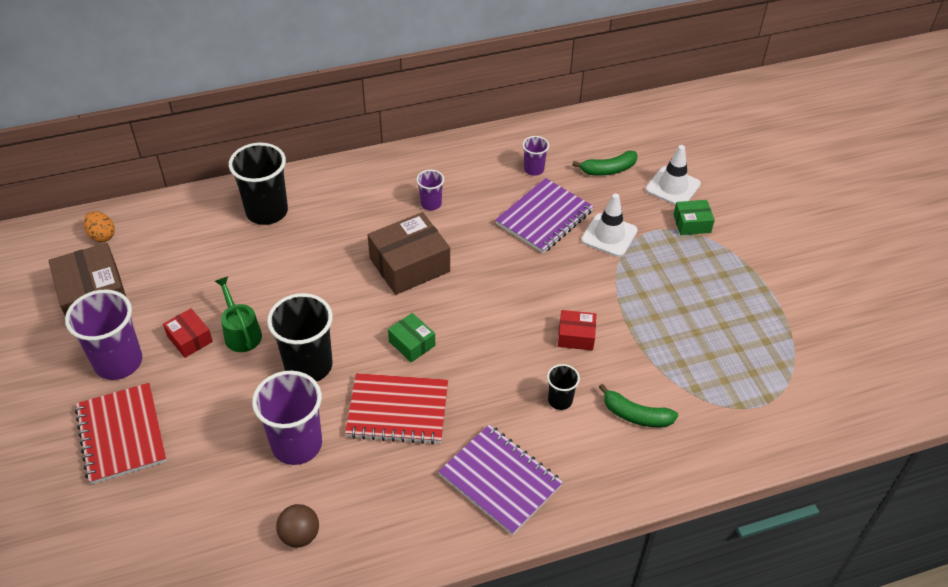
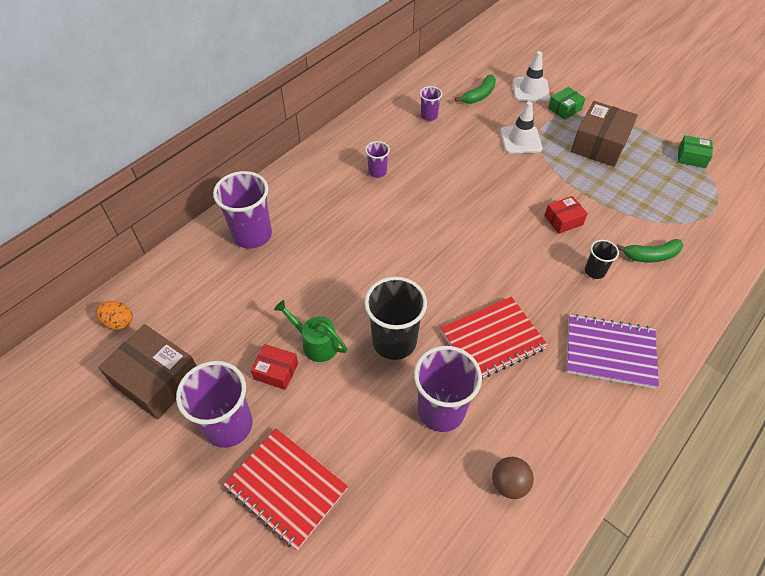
camera: 30 degrees left, 5 degrees up
(267, 211) = (252, 235): black cup -> purple cup
(409, 265) = (402, 224): brown box -> brown box (599, 144)
(412, 343) = (457, 283): green box -> green box (691, 157)
(544, 217) = (466, 146): purple notebook -> none

